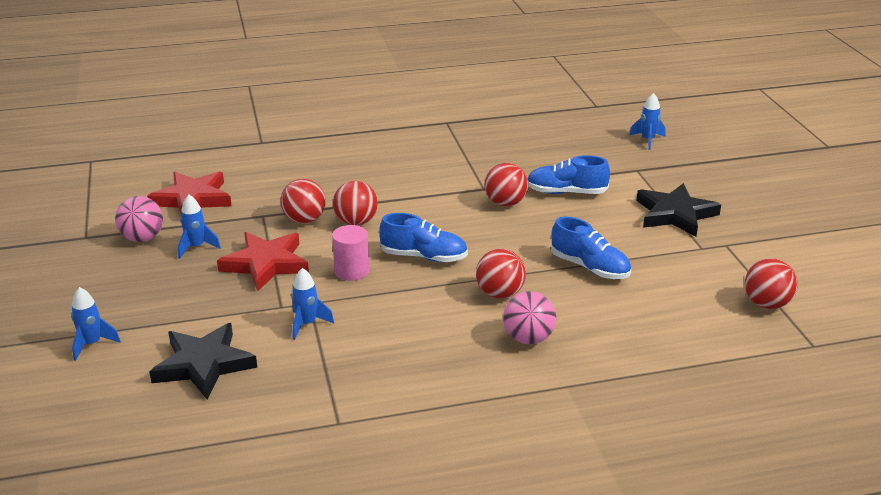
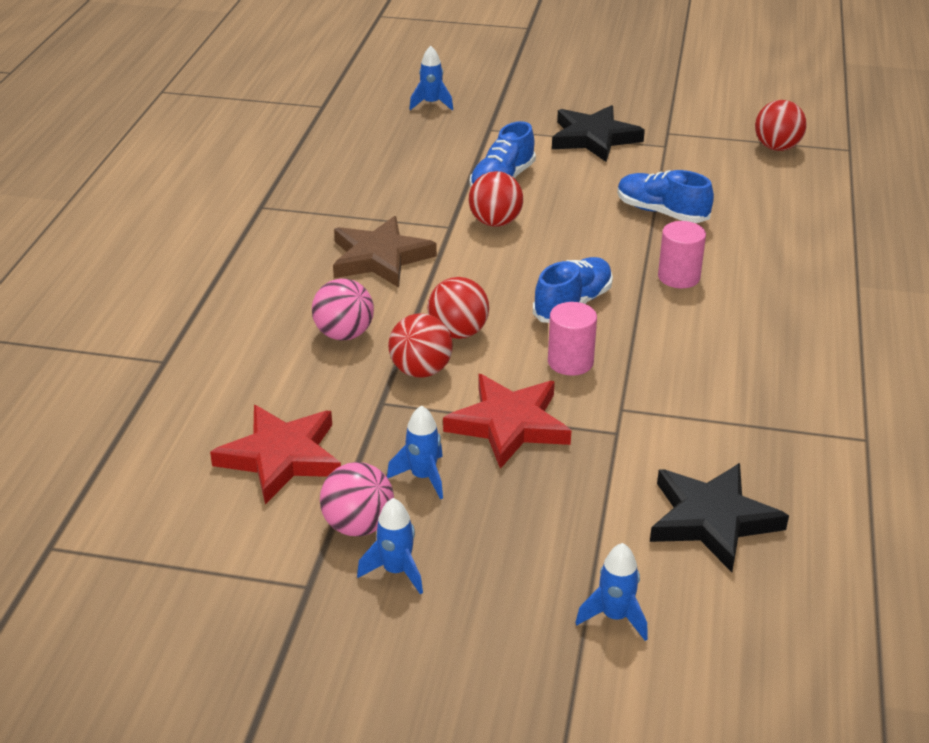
camera: 65 degrees left, 5 degrees up
(307, 324) = (666, 420): blue rocket -> blue rocket (396, 571)
(422, 174) = (380, 258): none -> brown star
(500, 294) = (679, 277): red ball -> pink cylinder
(528, 338) = (769, 283): pink ball -> pink ball (344, 334)
(589, 267) = (661, 212): blue shoe -> blue shoe turned 120 degrees counterclockwise

